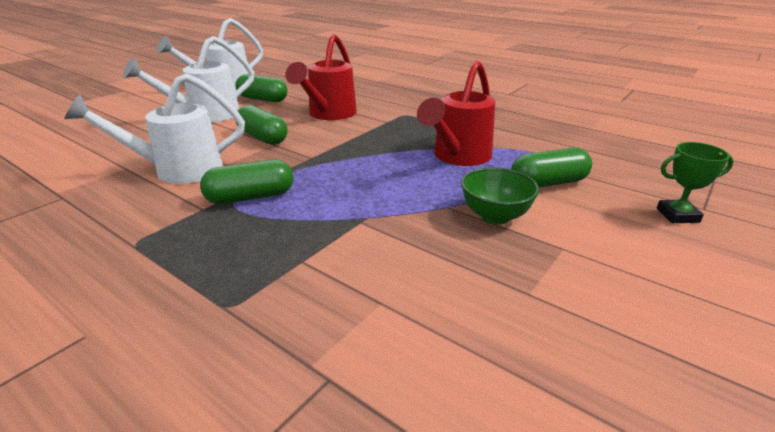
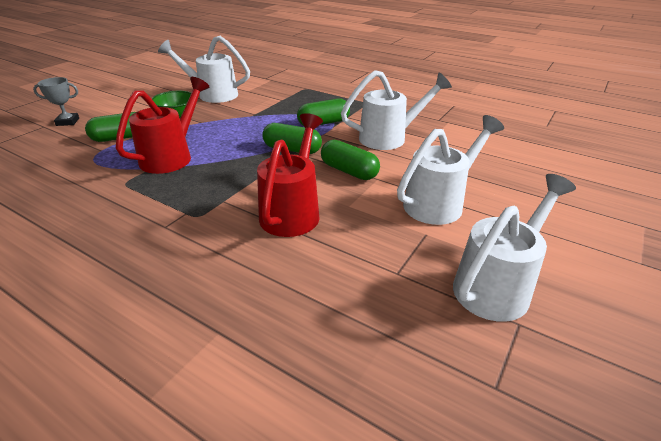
camera: 175 degrees right, 5 degrees up
(262, 99) = (399, 244): green capsule -> green capsule (292, 149)
(463, 288) = (212, 94): none -> white watering can
(677, 215) = (68, 122): green trophy -> grey trophy

